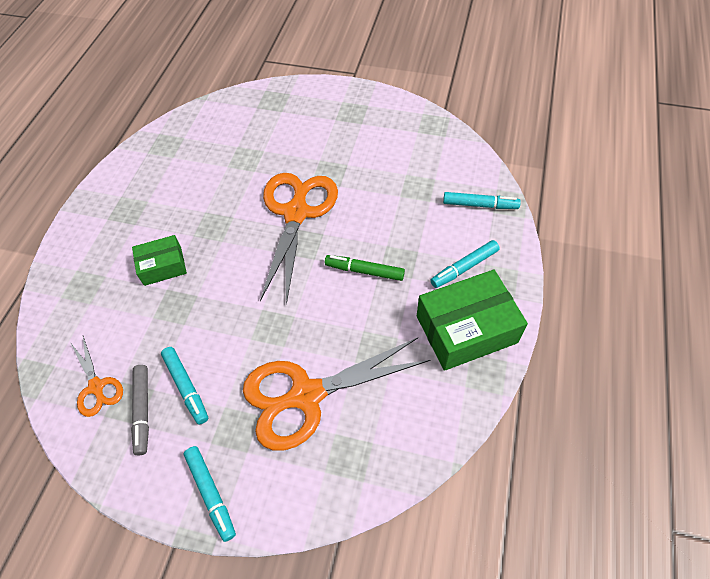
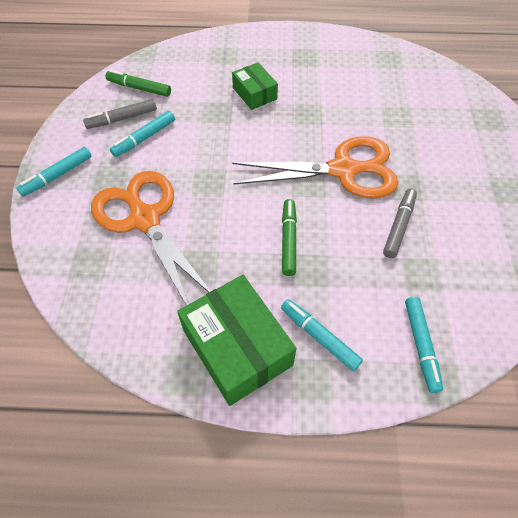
camera: 75 degrees right, 0 degrees up
(96, 387) = (139, 88): orange scissors -> green marker
(369, 189) = (399, 226): none -> grey marker

